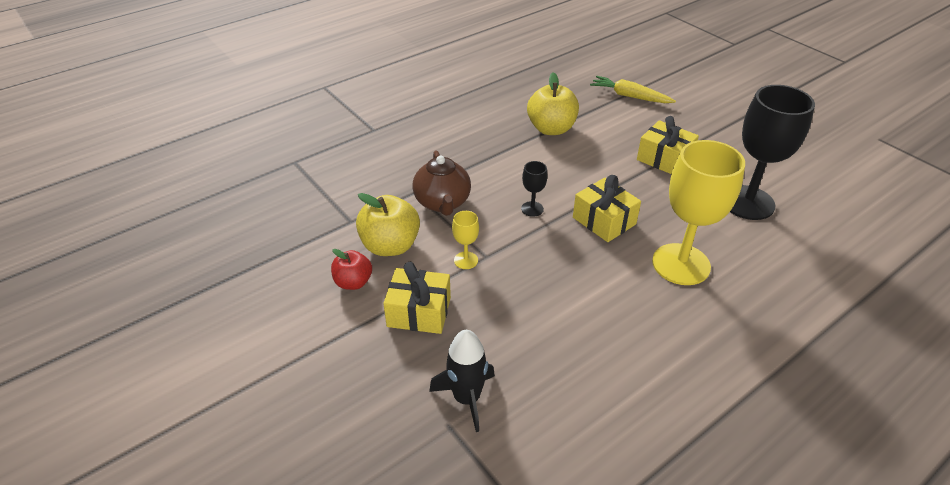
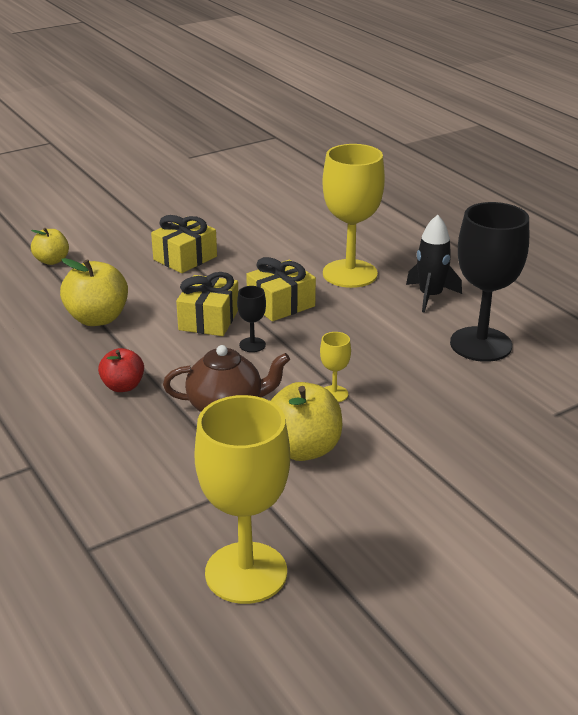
camera: 85 degrees left, 10 degrees down
(261, 227) = (246, 573): none -> yellow goblet
(353, 282) = (366, 478): red apple -> red apple (123, 386)
(419, 312) = (414, 428): yellow gift -> yellow gift (209, 319)
(466, 398) = (524, 402): black rocket -> black rocket (430, 296)
(630, 96) = (52, 261): yellow carrot -> yellow apple
(747, 202) = (267, 229): black goblet -> black goblet (481, 344)

